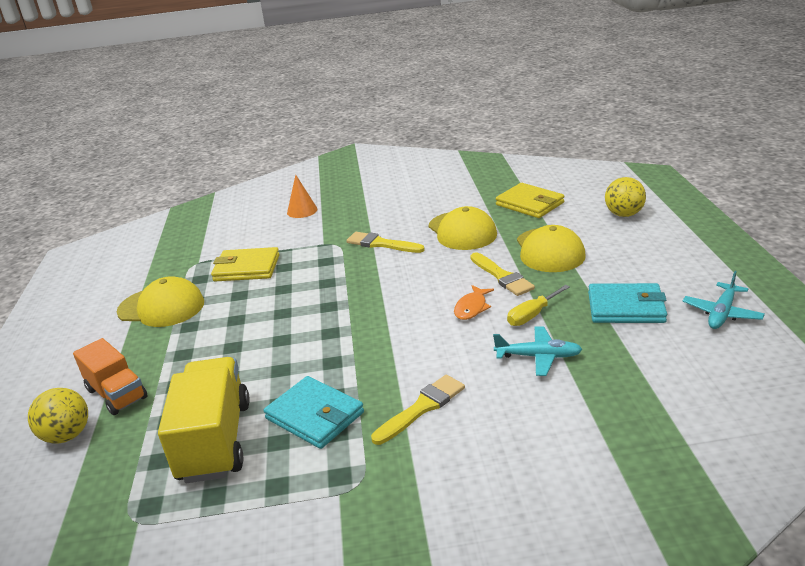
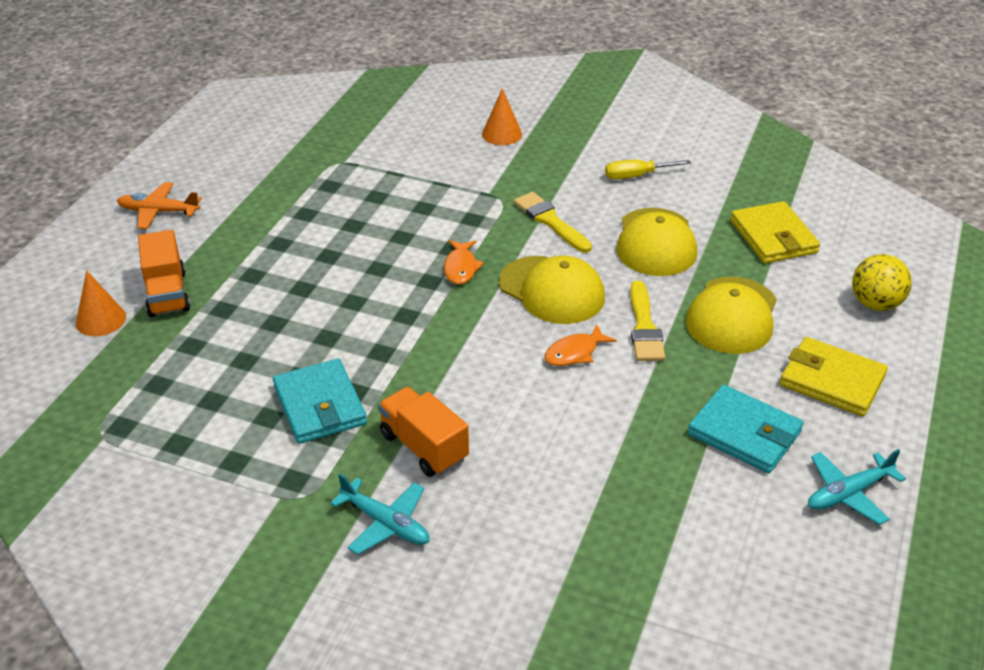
camera: 25 degrees right, 10 degrees up
(65, 343) = (159, 212): none -> orange plane
(67, 435) = (100, 320): yellow ball -> orange cone
(161, 307) = (270, 207): yellow cap -> yellow cap (552, 290)
(215, 441) = (216, 388): yellow truck -> none
(247, 268) = (385, 192): yellow wallet -> yellow wallet (832, 381)
(344, 290) = (461, 268): none -> orange fish
(422, 408) = (423, 447): yellow brush -> orange truck
(532, 315) = (630, 393): yellow screwdriver -> yellow screwdriver (636, 176)
(538, 356) = (589, 446): turquoise plane -> turquoise plane (385, 523)

